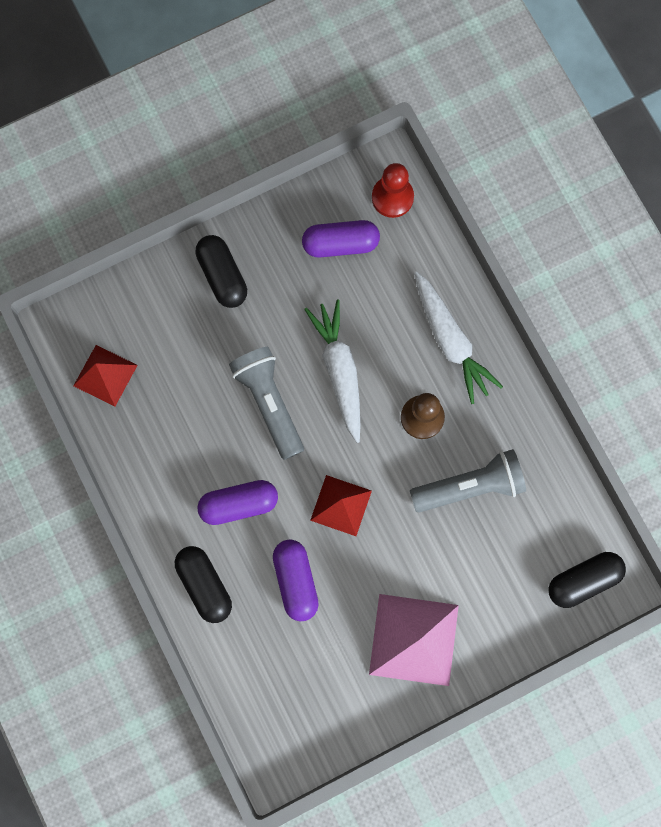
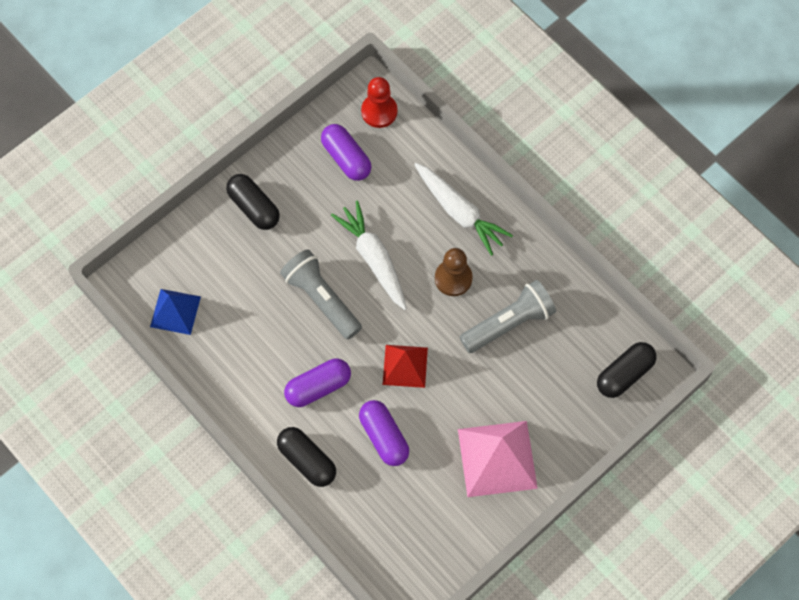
camera: 15 degrees left, 10 degrees down
(105, 375) = (175, 311): red pyramid -> blue pyramid
(340, 244) = (346, 158): purple capsule -> purple capsule turned 75 degrees clockwise

